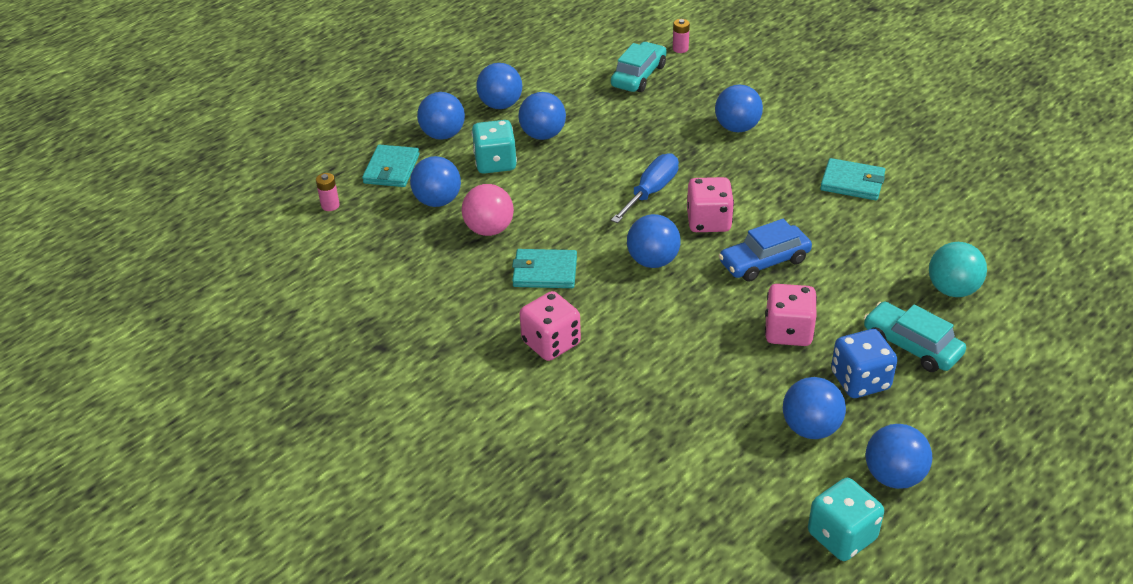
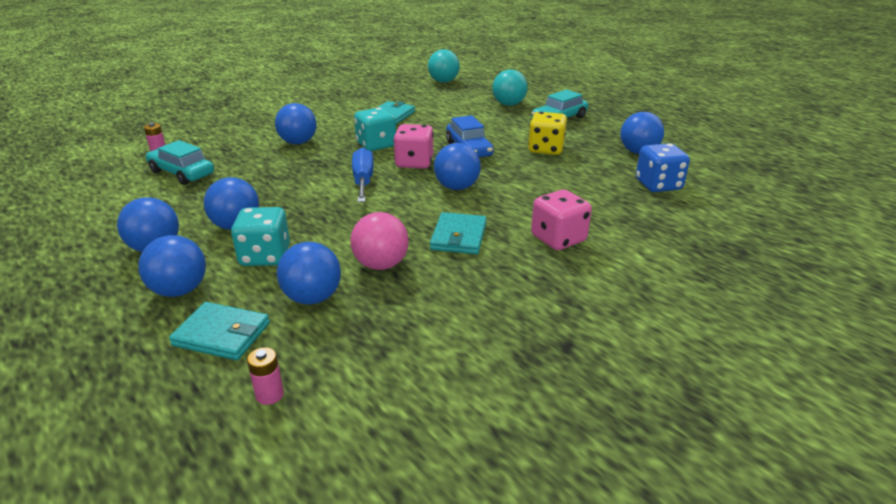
camera: 85 degrees left, 10 degrees down
(651, 191) = (363, 181): blue screwdriver -> blue screwdriver turned 45 degrees clockwise
(788, 332) = (545, 149): pink dice -> yellow dice
(842, 536) = (728, 153): turquoise dice -> turquoise dice (376, 145)
(860, 381) = (592, 135): blue dice -> blue dice (658, 185)
(893, 476) = (672, 136): blue ball -> none
(1025, 213) = (443, 81): none -> turquoise ball

